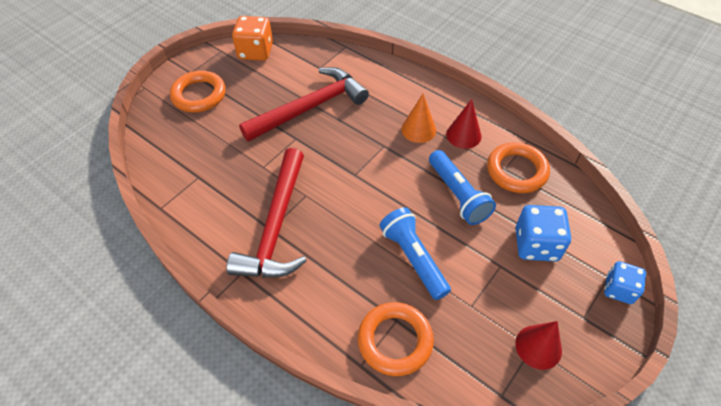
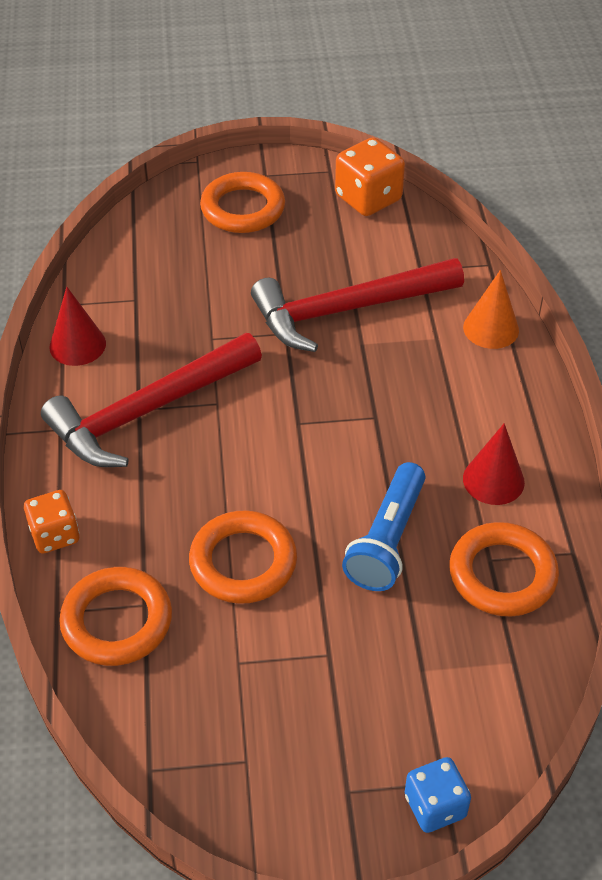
camera: 45 degrees right, 5 degrees down
(309, 328) = (55, 535): none -> orange dice
(310, 108) = (347, 310): red hammer -> red hammer turned 150 degrees clockwise
(413, 258) = (243, 562): blue flashlight -> orange ring
(418, 129) = (444, 430): orange cone -> orange cone (491, 328)
(536, 245) = (404, 671): blue dice -> none
(538, 347) = (253, 767): red cone -> red cone (77, 345)

